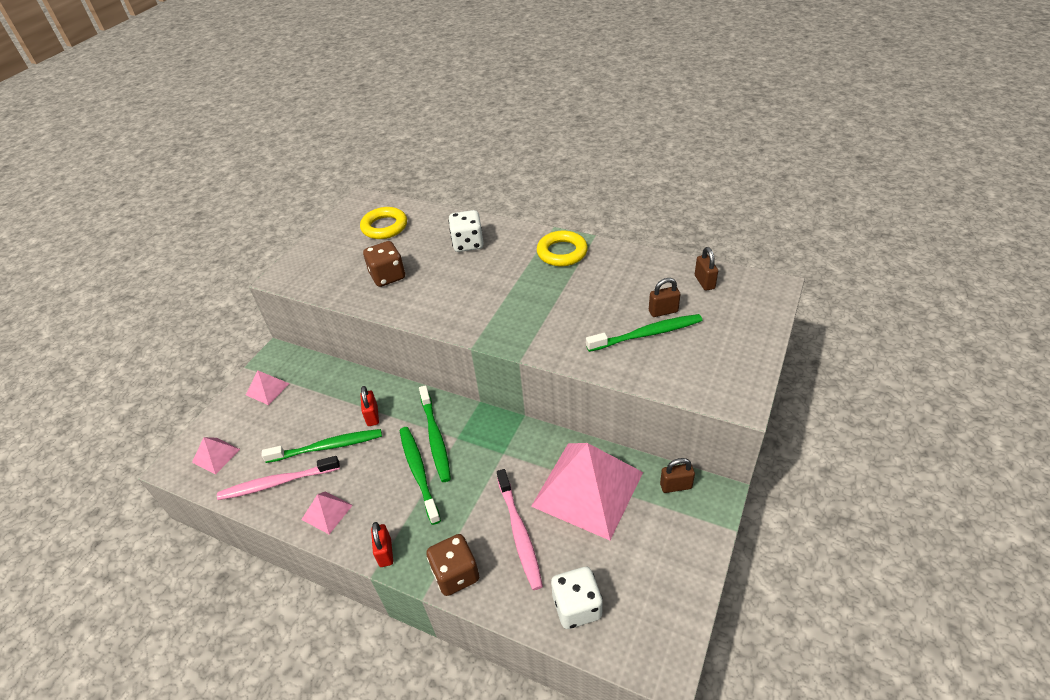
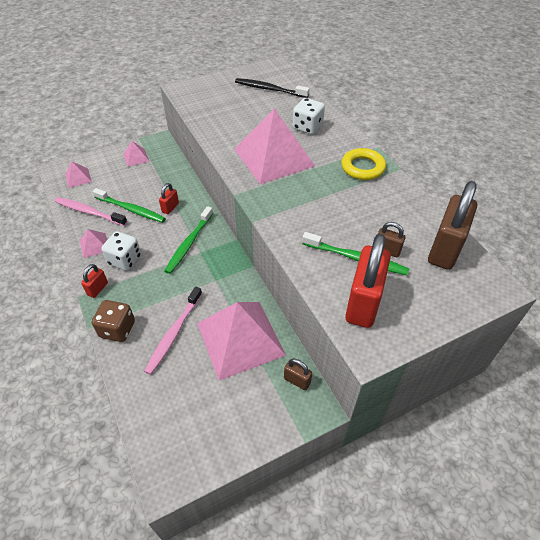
camera: 35 degrees right, 5 degrees up
(384, 227) = (269, 89): yellow ring -> black toothbrush
(388, 276) = (237, 121): brown dice -> none
(419, 472) = (160, 257): green toothbrush -> none
(468, 290) = (274, 157): none -> pink pyramid
(577, 607) = (157, 402): white dice -> white dice (125, 260)
(694, 367) = (363, 303): none -> red padlock
(704, 282) = (444, 250): brown padlock -> brown padlock, size x2.13

